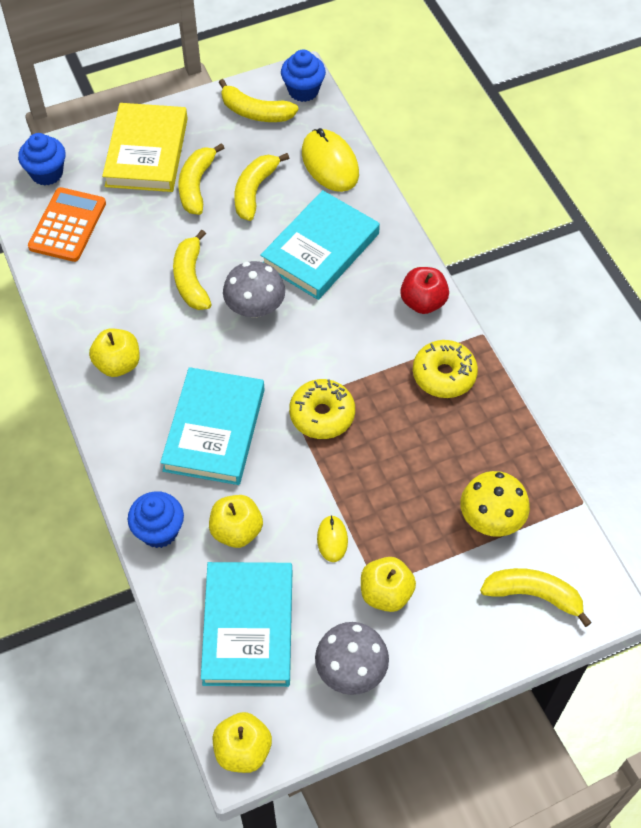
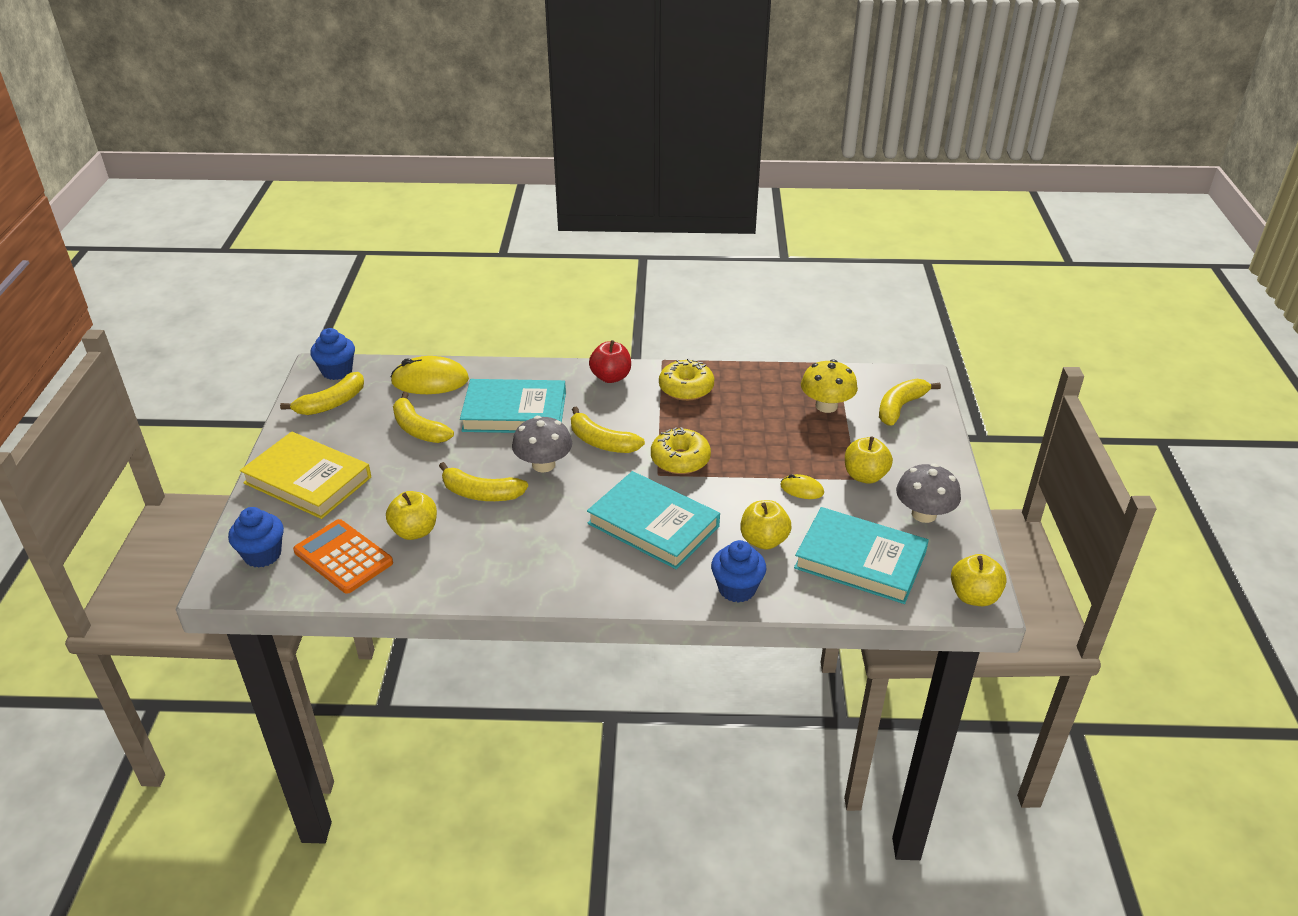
camera: 65 degrees left, 20 degrees down
(118, 364) = (538, 566): yellow apple -> yellow apple (415, 531)
(196, 185) = (378, 460): yellow banana -> yellow banana (601, 442)
(320, 249) = (514, 412): turquoise book -> turquoise book turned 60 degrees counterclockwise

